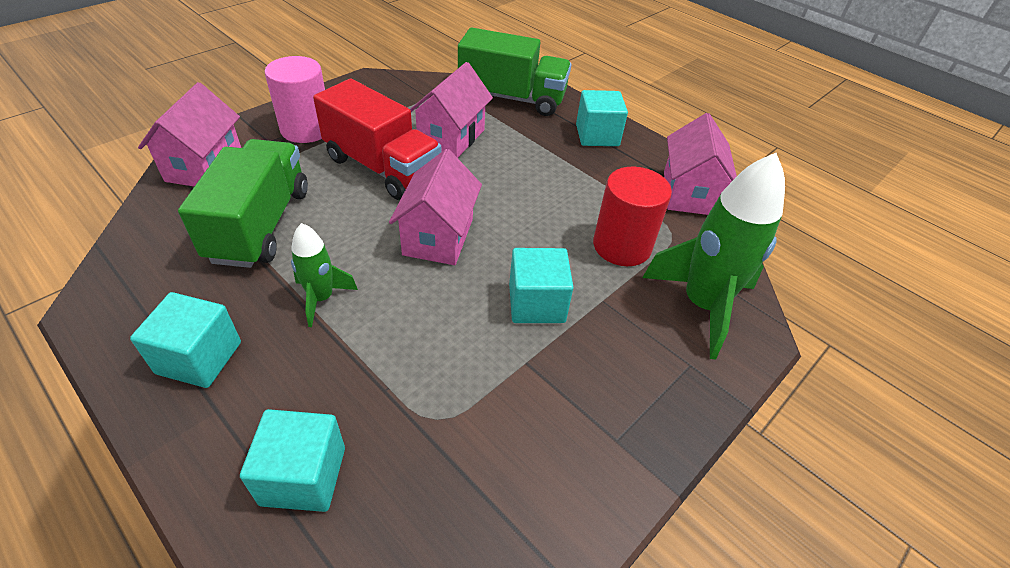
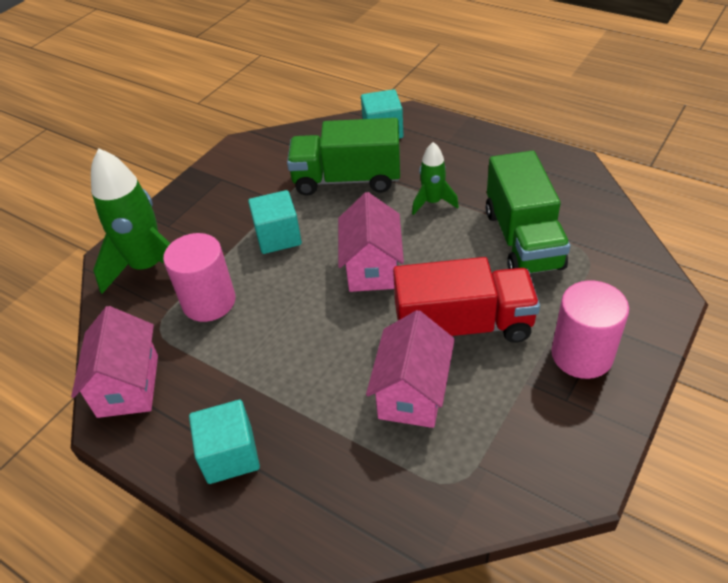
camera: 175 degrees right, 0 degrees up
(199, 358) = (479, 157): turquoise cube -> none
(204, 166) = (629, 278): pink house -> none
(382, 167) = (463, 325): red truck -> red truck turned 150 degrees clockwise
(512, 98) = (360, 504): green truck -> green truck (347, 179)
(622, 246) = (209, 301): red cylinder -> pink cylinder

